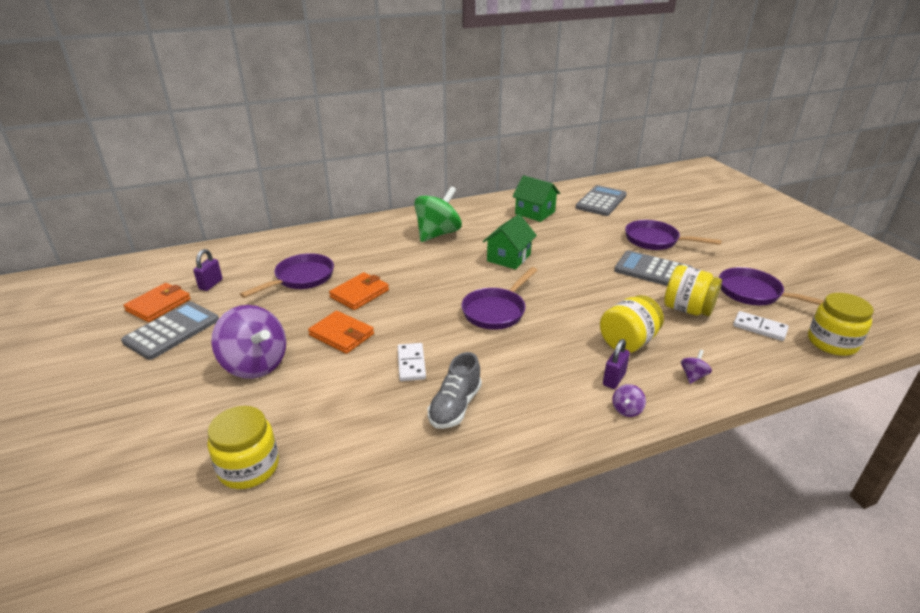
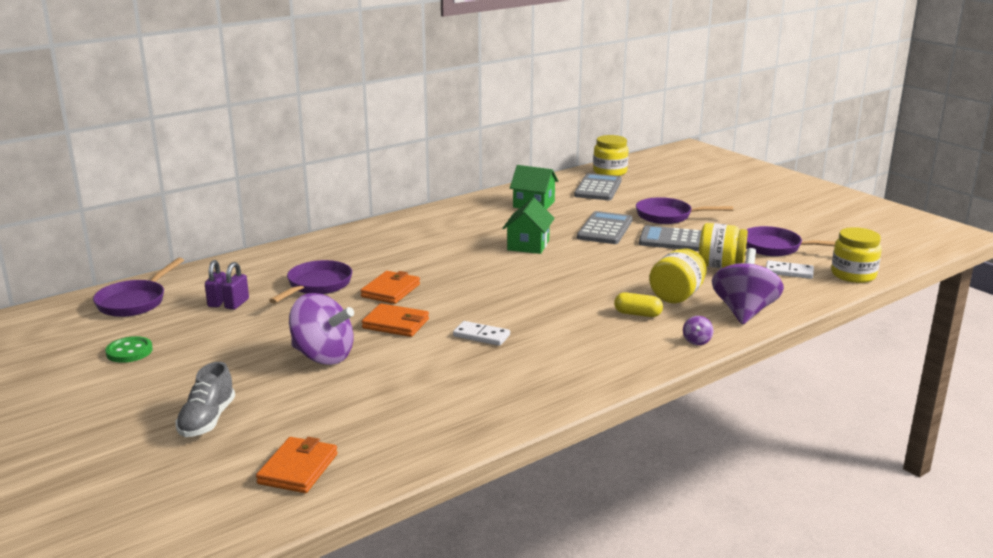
camera: 15 degrees left, 10 degrees down
(104, 330) = (129, 351): none -> green button
(158, 305) = (173, 325): orange wallet -> orange wallet (298, 469)
(172, 331) = (208, 343): grey calculator -> grey calculator (605, 229)
(249, 467) = (376, 424): yellow jar -> yellow jar (610, 172)
(411, 364) = (481, 336): white domino -> white domino turned 45 degrees counterclockwise
(437, 234) = (440, 233): green spinning top -> none
(455, 406) = (542, 359): grey shoe -> grey shoe (207, 420)
(496, 311) = (540, 288): purple pan -> purple pan (135, 302)
(578, 360) = (637, 314): none -> yellow capsule
(614, 379) = (676, 323): purple padlock -> purple padlock (237, 304)
(693, 376) = (744, 312): purple spinning top -> purple spinning top, size x2.47

